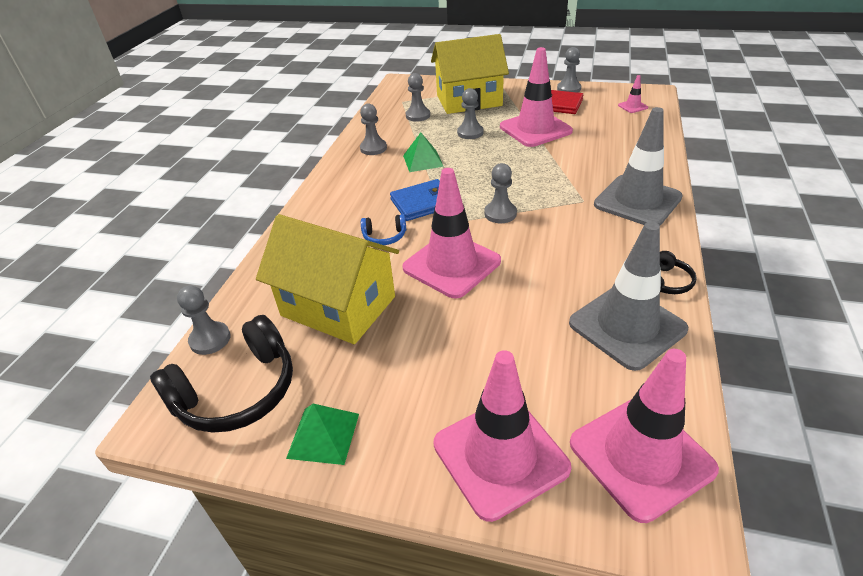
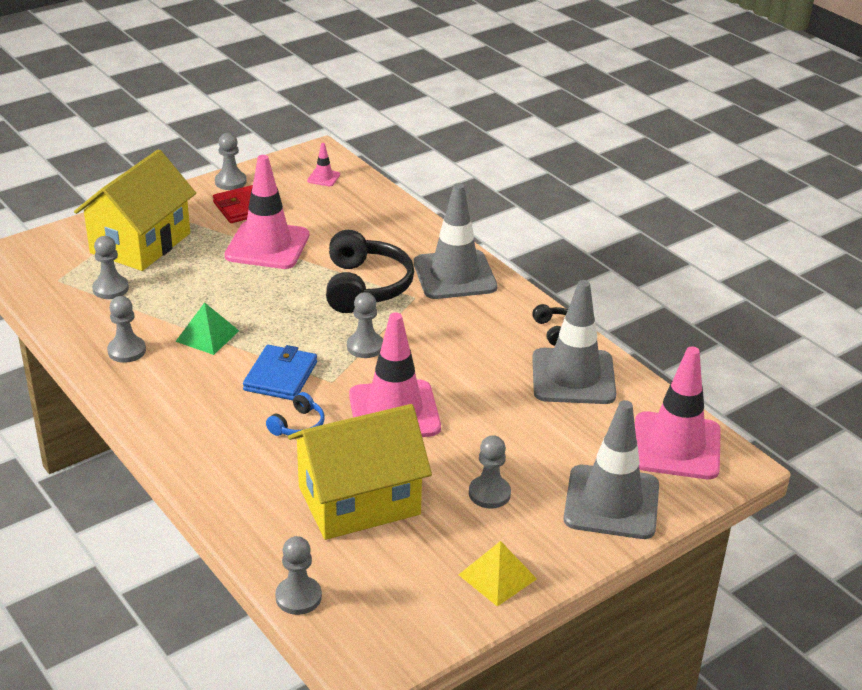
camera: 55 degrees left, 5 degrees down
(237, 392) = (392, 605): black headphones -> black headphones (365, 286)
(323, 435) = (497, 576): green pyramid -> yellow pyramid
(470, 133) = (206, 281): grey pawn -> grey pawn (489, 493)
(500, 456) = (611, 502): pink traffic cone -> grey traffic cone

